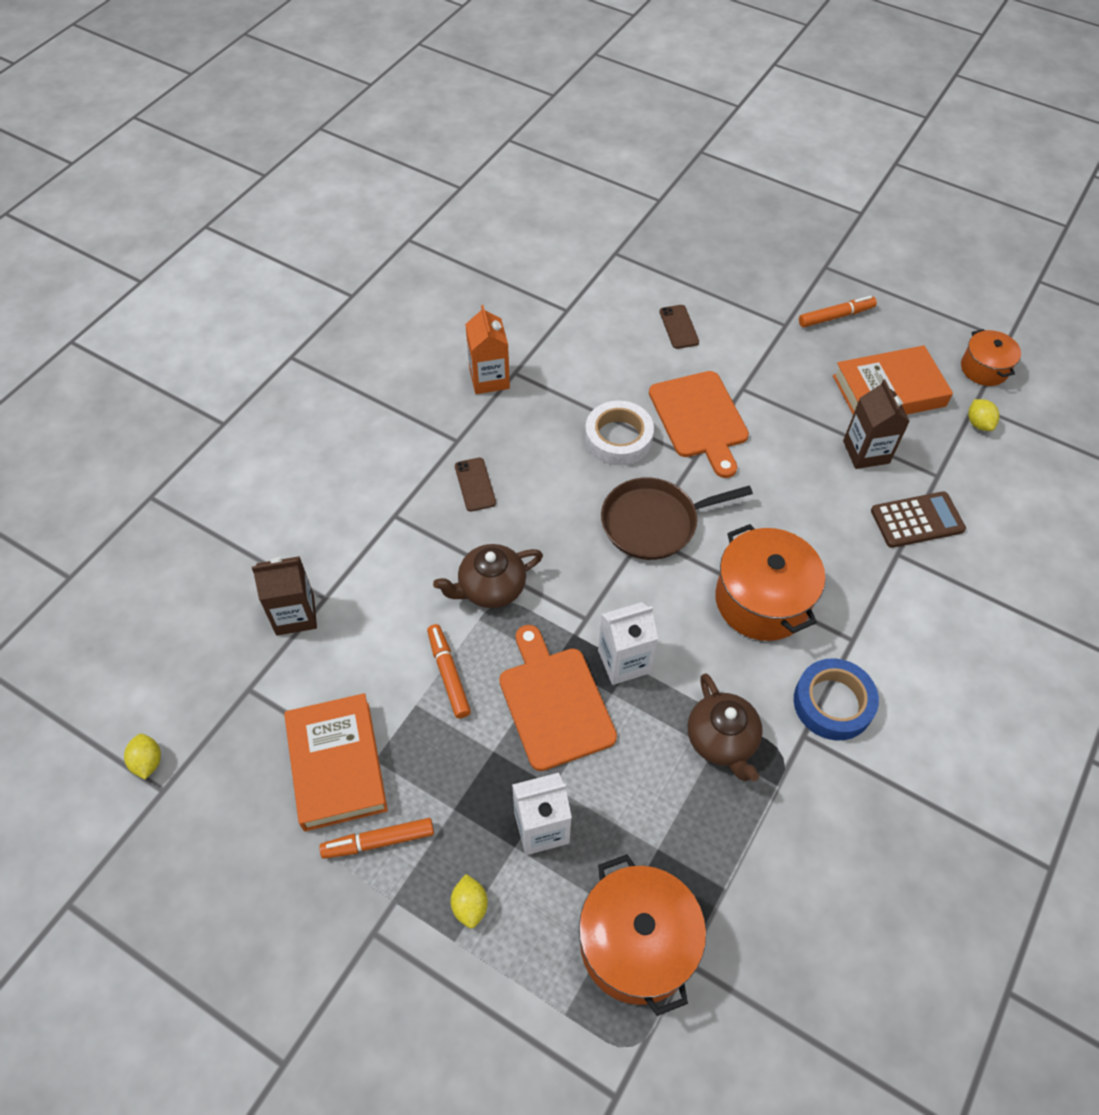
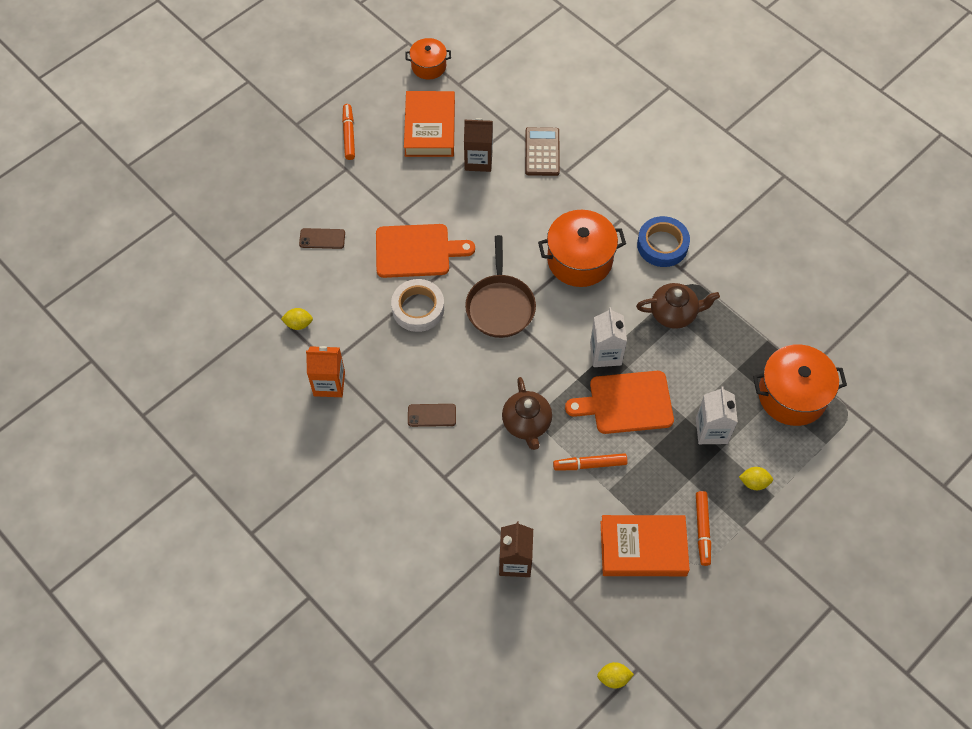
camera: 75 degrees left, 5 degrees up
(978, 423) = (474, 88): yellow lemon -> yellow lemon (298, 324)

